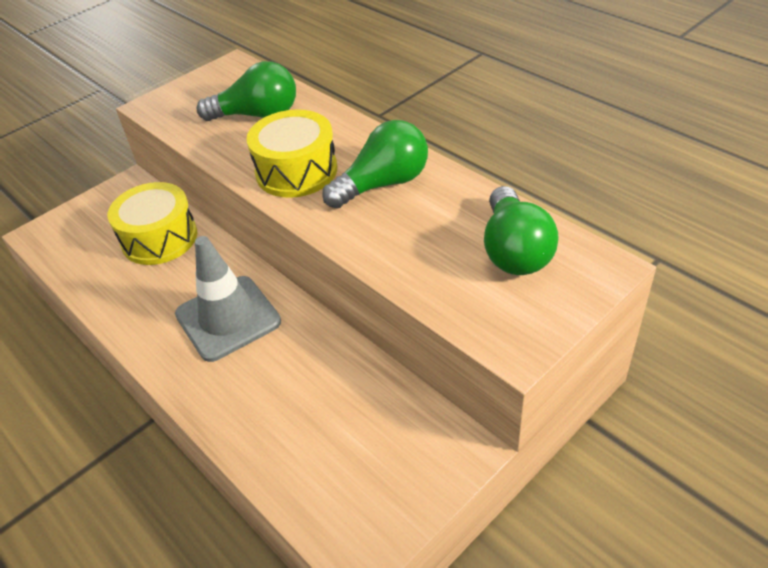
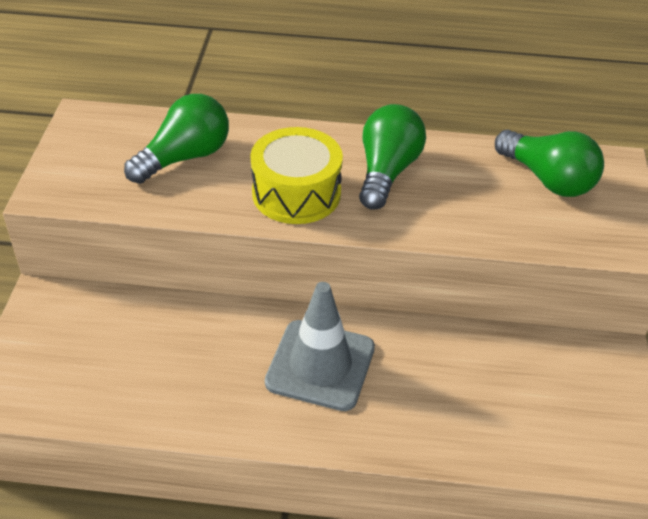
camera: 45 degrees left, 0 degrees up
(159, 238) = (155, 332): yellow drum -> none

